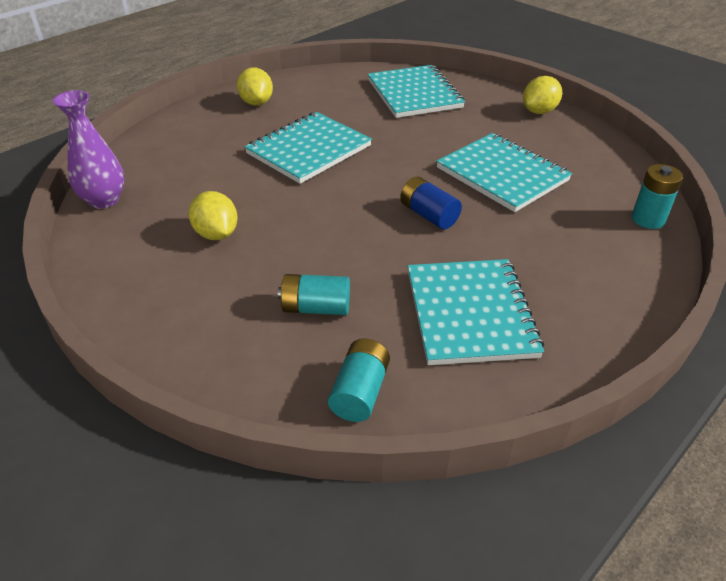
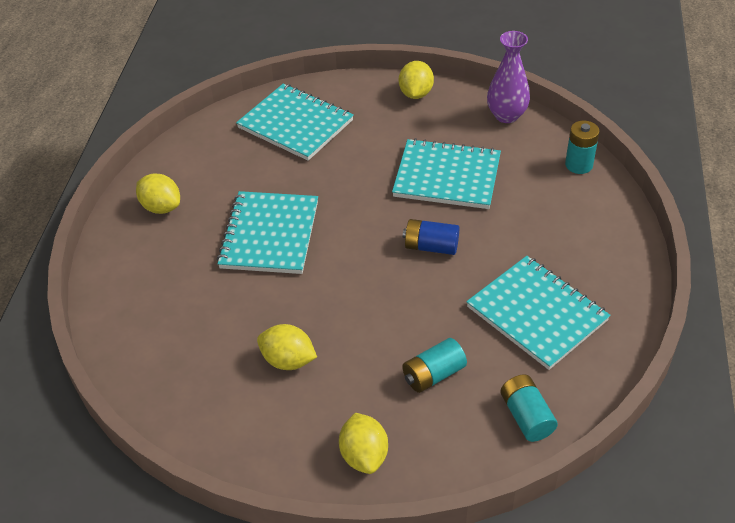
camera: 35 degrees left, 5 degrees up
(104, 200) = (149, 388): purple vase -> purple vase (506, 115)
(184, 333) = (364, 455): none -> yellow lemon

